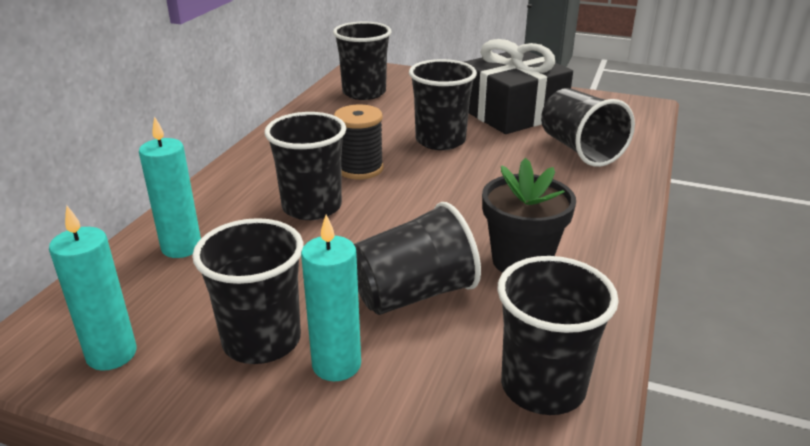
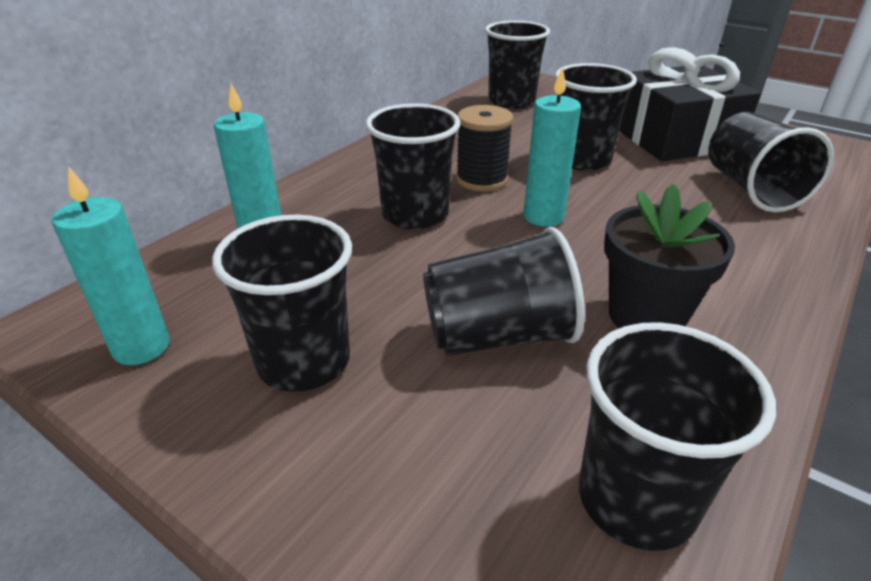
camera: 15 degrees right, 5 degrees up
(336, 364) = (377, 410): turquoise candle -> turquoise candle (543, 216)

